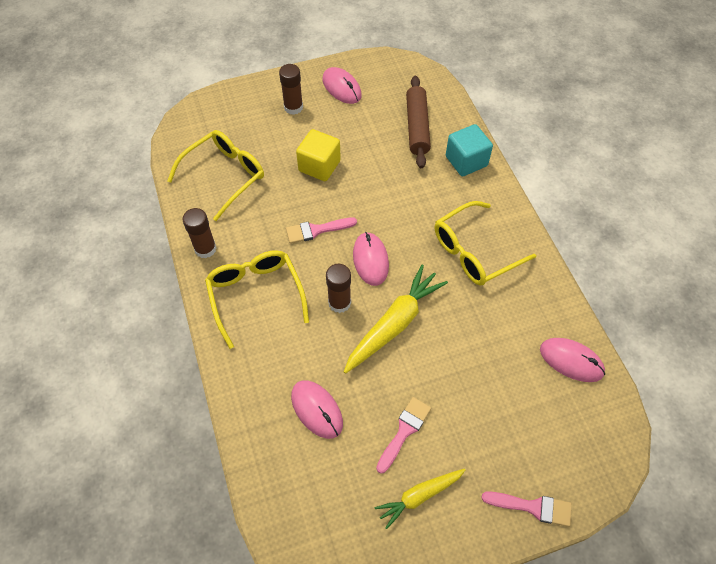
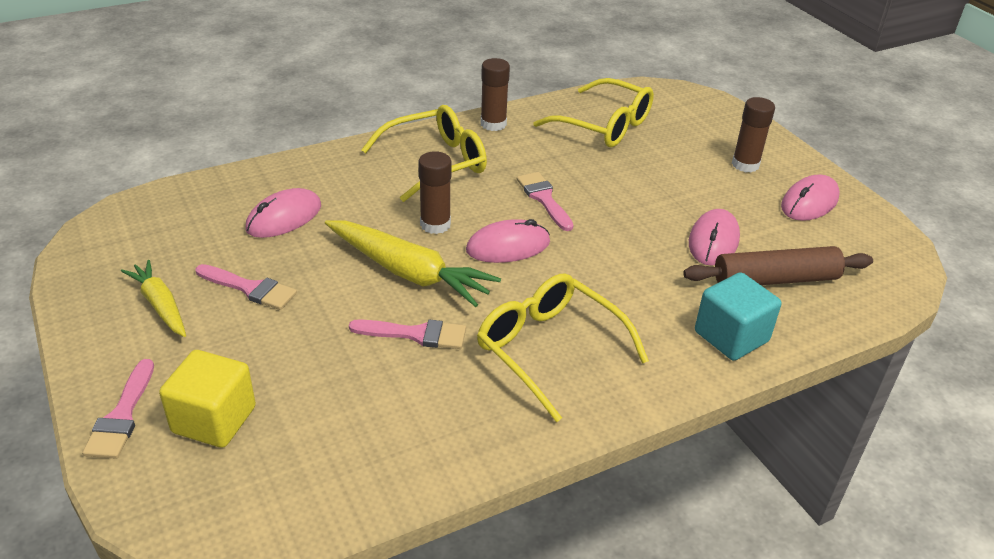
camera: 80 degrees right, 20 degrees down
(319, 166) = (652, 193): yellow cube -> yellow cube (214, 420)
(458, 324) = (416, 334): none -> pink brush
(571, 361) = (360, 468): pink mouse -> pink mouse (713, 241)

